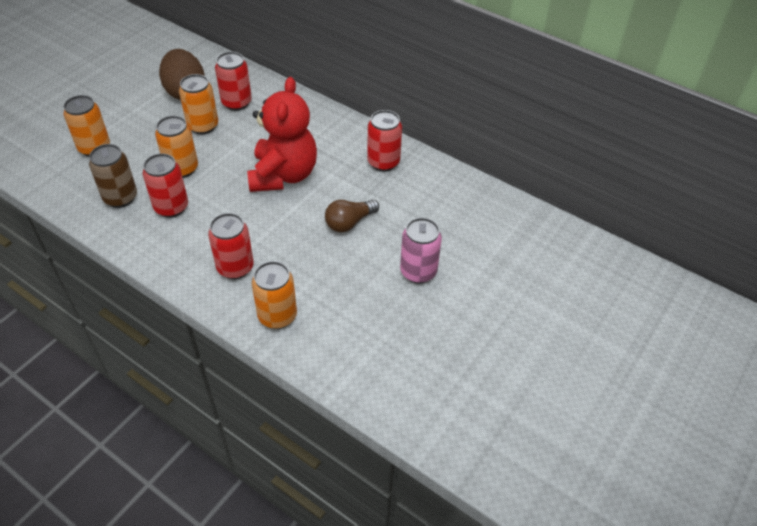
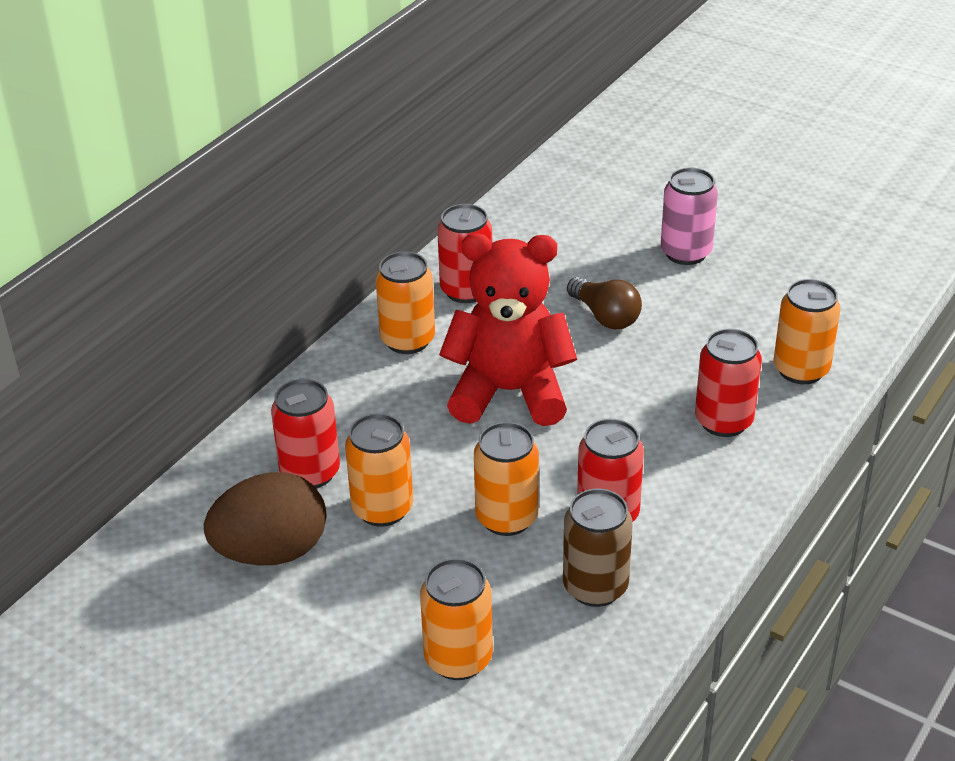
camera: 90 degrees left, 10 degrees down
(338, 137) = (407, 340): none -> orange can

